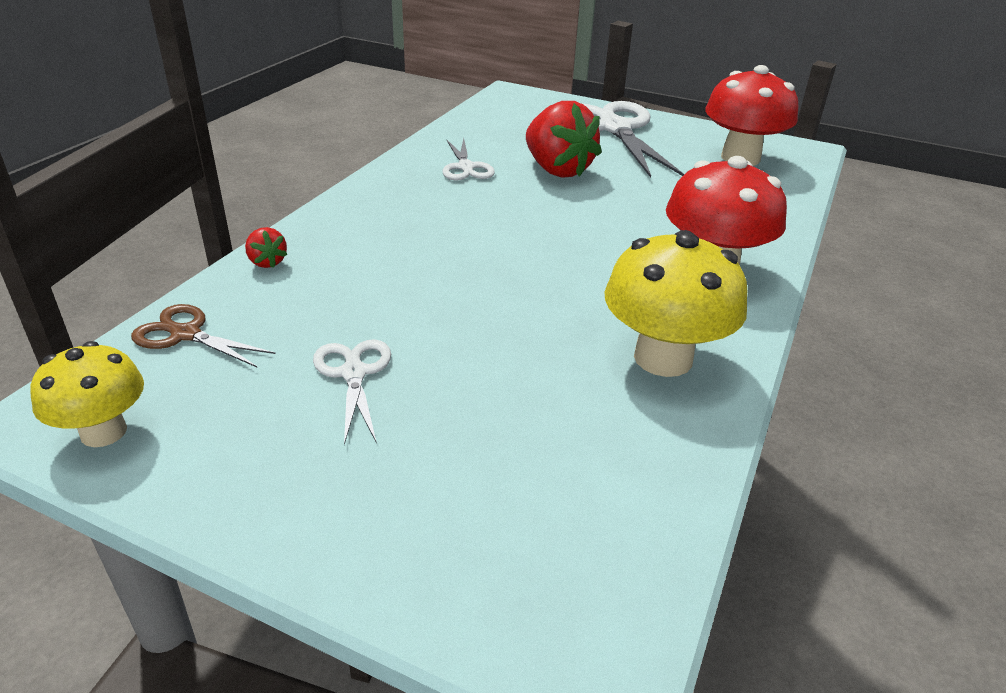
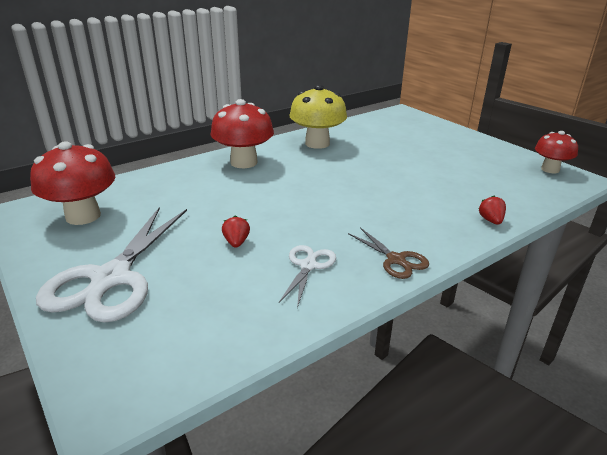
camera: 150 degrees left, 5 degrees down
(103, 432) = (550, 169): yellow mushroom -> red mushroom
(186, 334) = (529, 194): brown scissors -> brown scissors (396, 260)
(353, 373) = (447, 164): white scissors -> none
(557, 170) = (236, 242): red strawberry -> red strawberry, size x0.44

